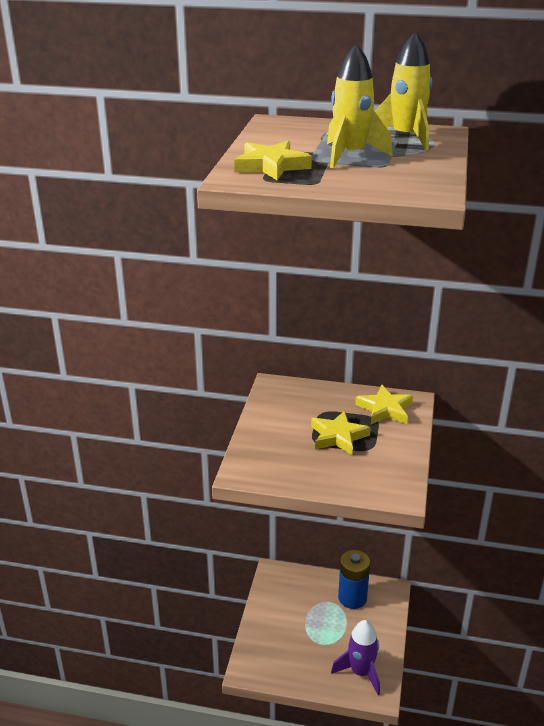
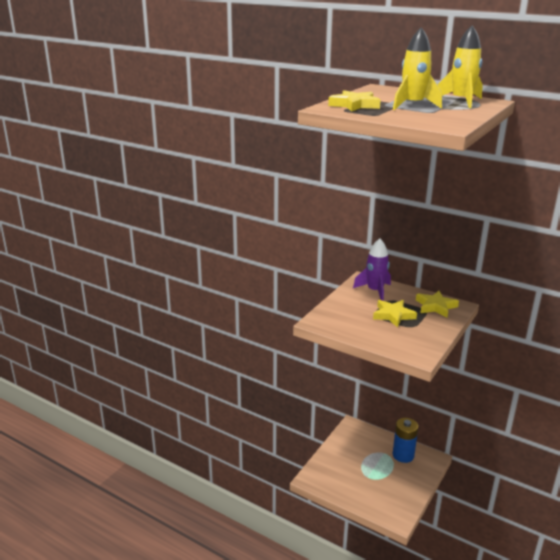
camera: 20 degrees right, 5 degrees down
(360, 672) = (390, 502): purple rocket -> purple rocket (375, 291)

